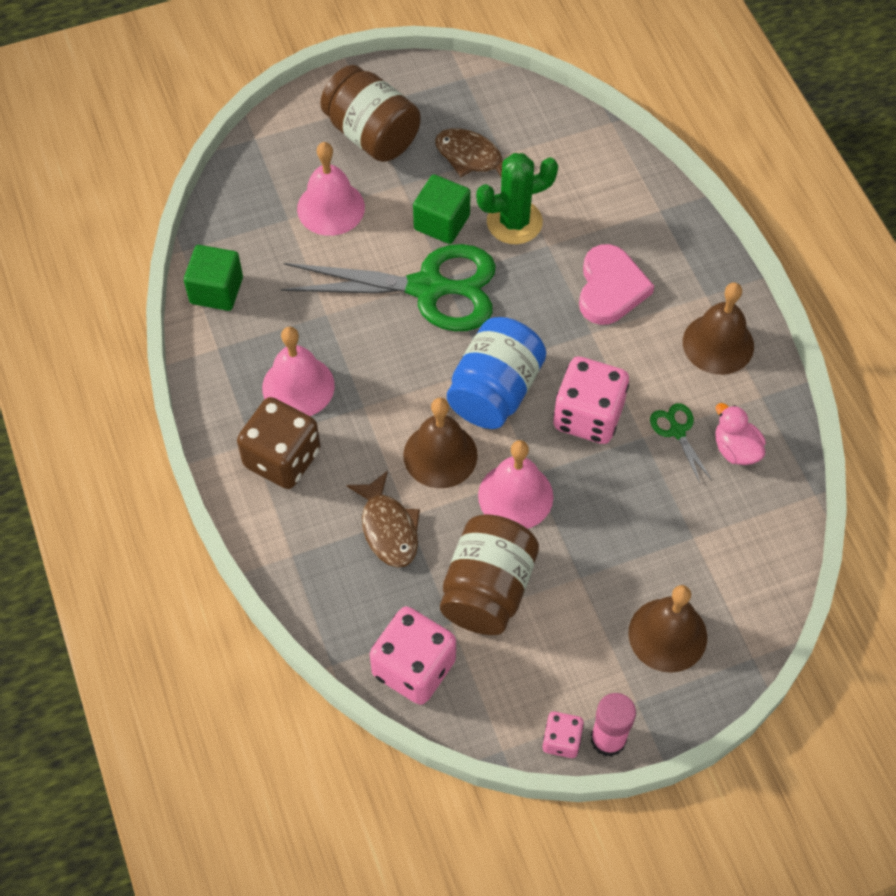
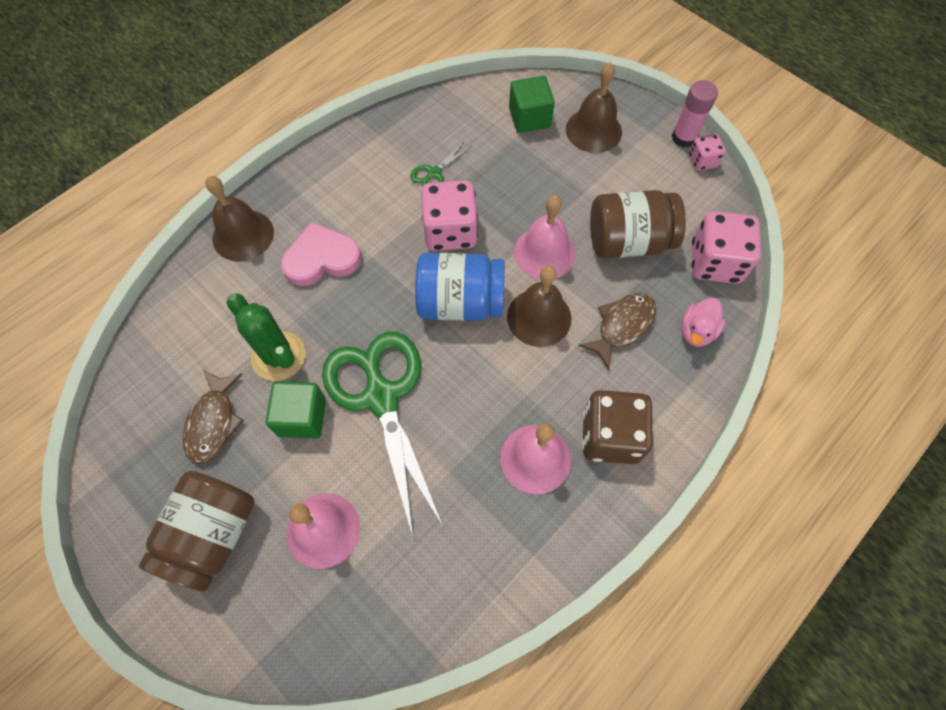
camera: 115 degrees left, 5 degrees up
(216, 290) = (470, 594): green cube -> green cube (529, 118)
(718, 344) = (344, 172): brown bell -> brown bell (243, 235)
(735, 449) = (431, 136): pink duck -> pink duck (696, 331)

